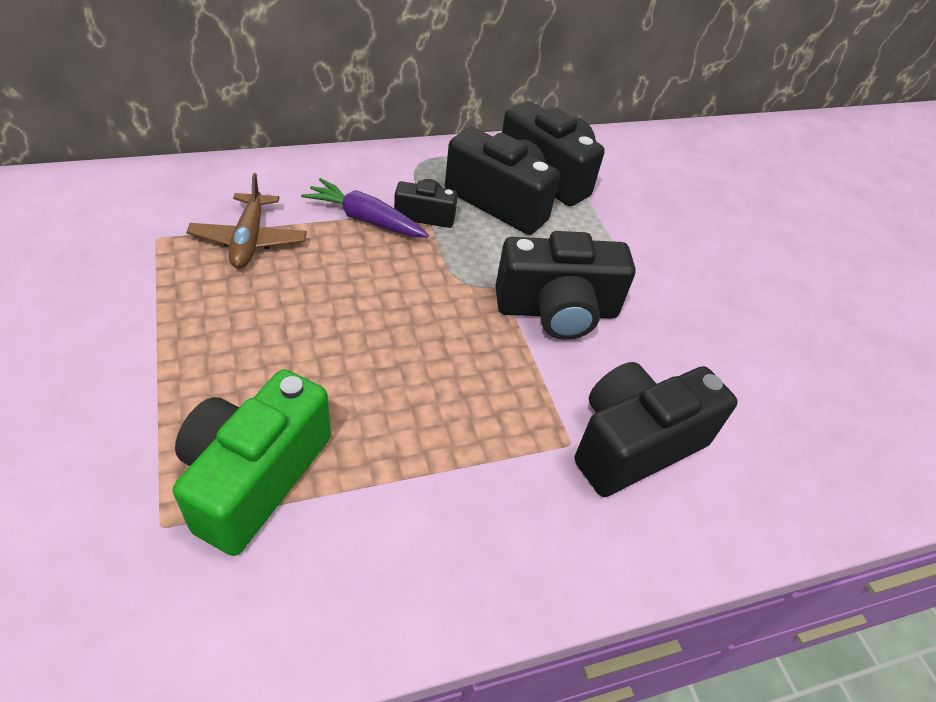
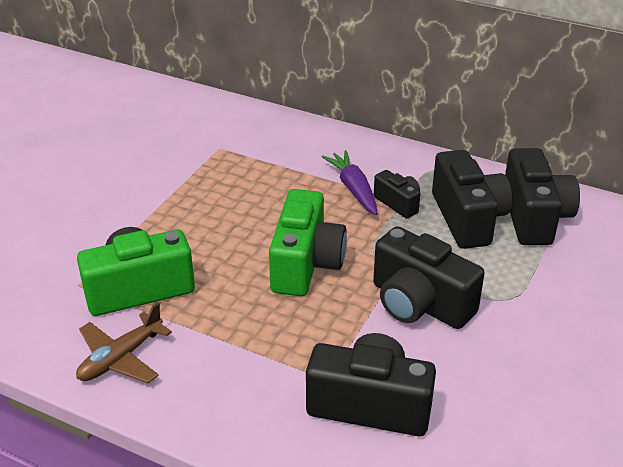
camera: 50 degrees right, 10 degrees down
(249, 240) = (268, 171): brown plane -> brown plane (121, 358)
(411, 329) = (305, 264): none -> green camera

